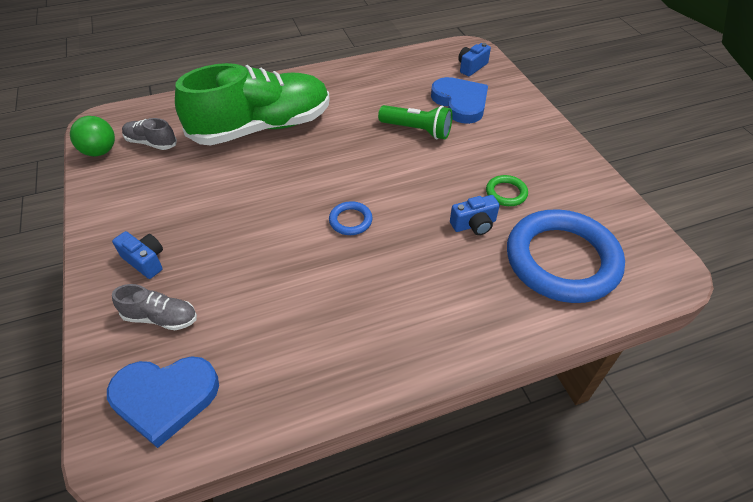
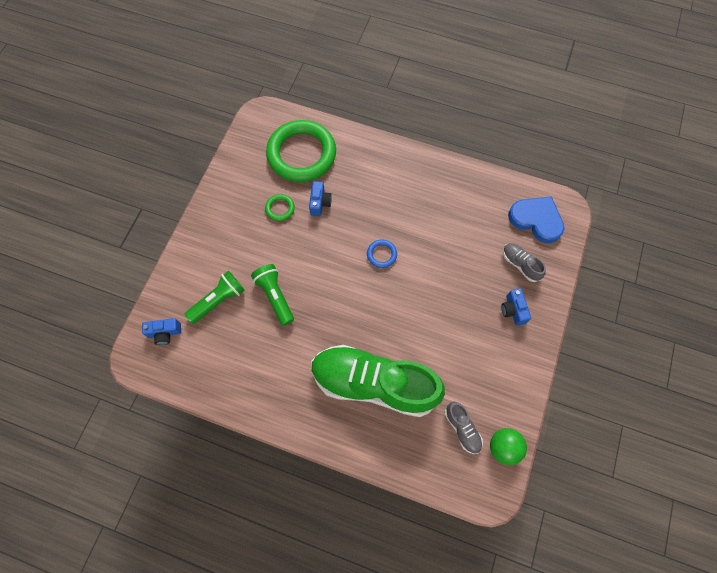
camera: 140 degrees left, 20 degrees up
(460, 102) = (218, 300): blue heart -> green flashlight
(474, 225) = (320, 203): blue camera -> blue camera turned 75 degrees clockwise
(562, 260) = (301, 154): blue ring -> green ring

